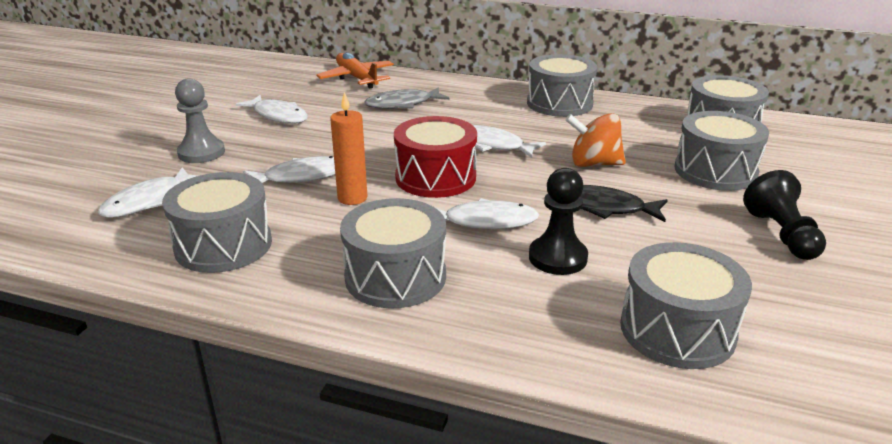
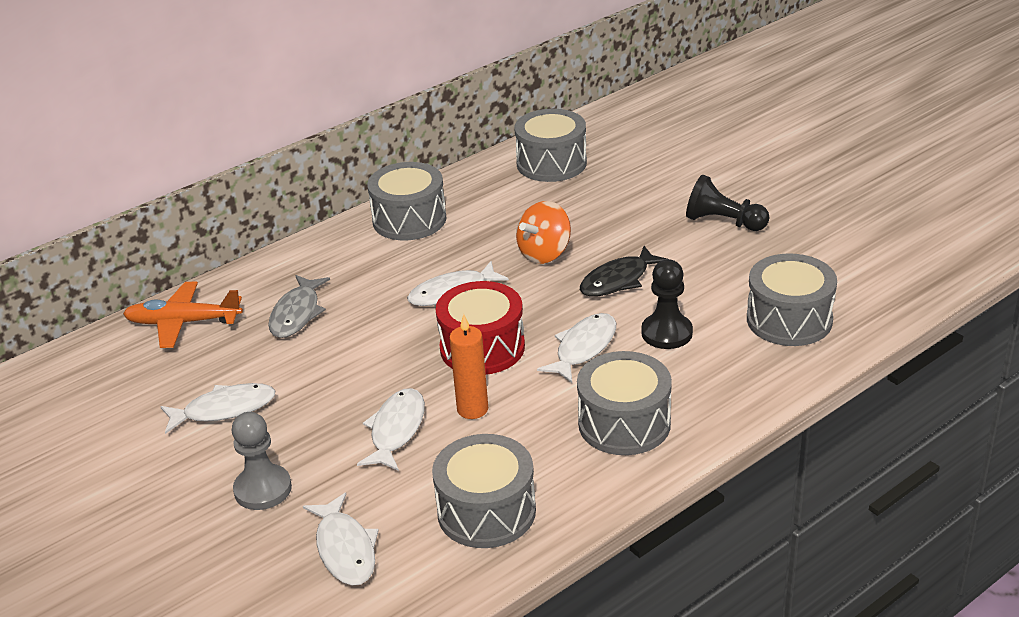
camera: 55 degrees left, 5 degrees up
(715, 171) = (615, 202): grey drum -> none

